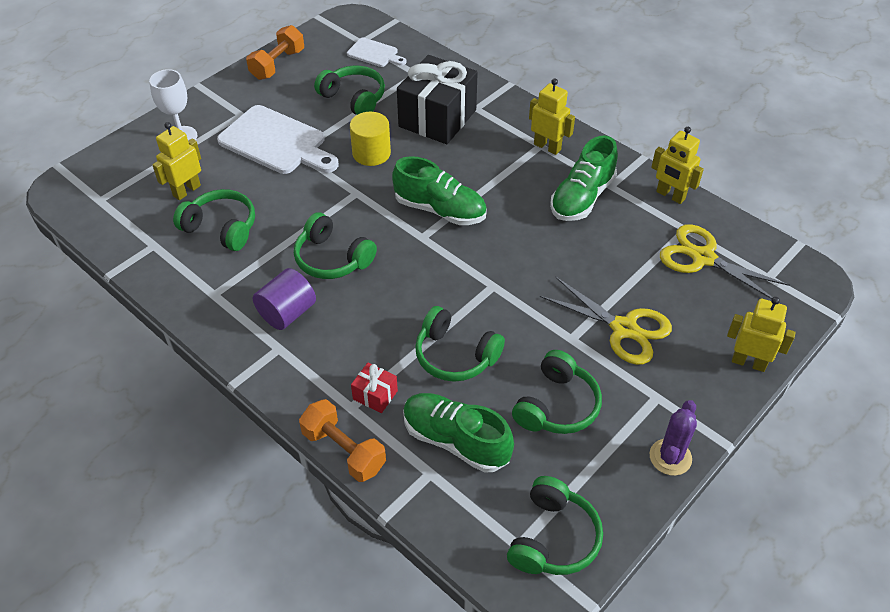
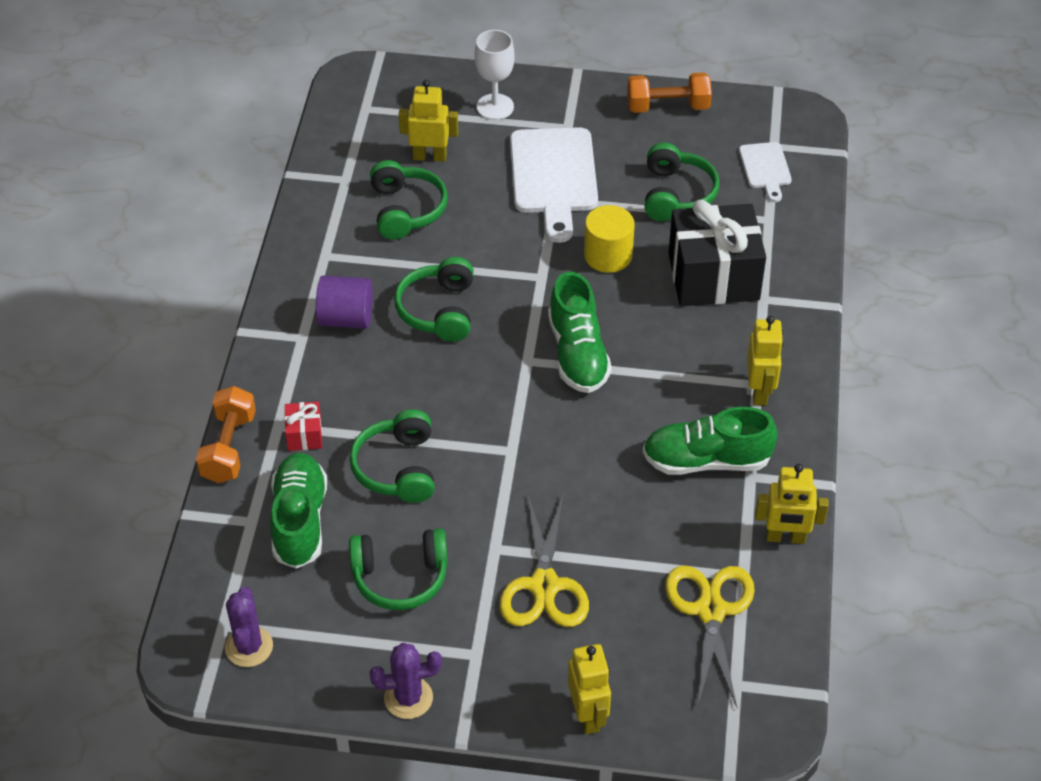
camera: 55 degrees right, 0 degrees up
(553, 538) = (249, 647): green headphones -> purple cactus
(670, 195) = (785, 537): yellow robot -> yellow robot turned 90 degrees counterclockwise

